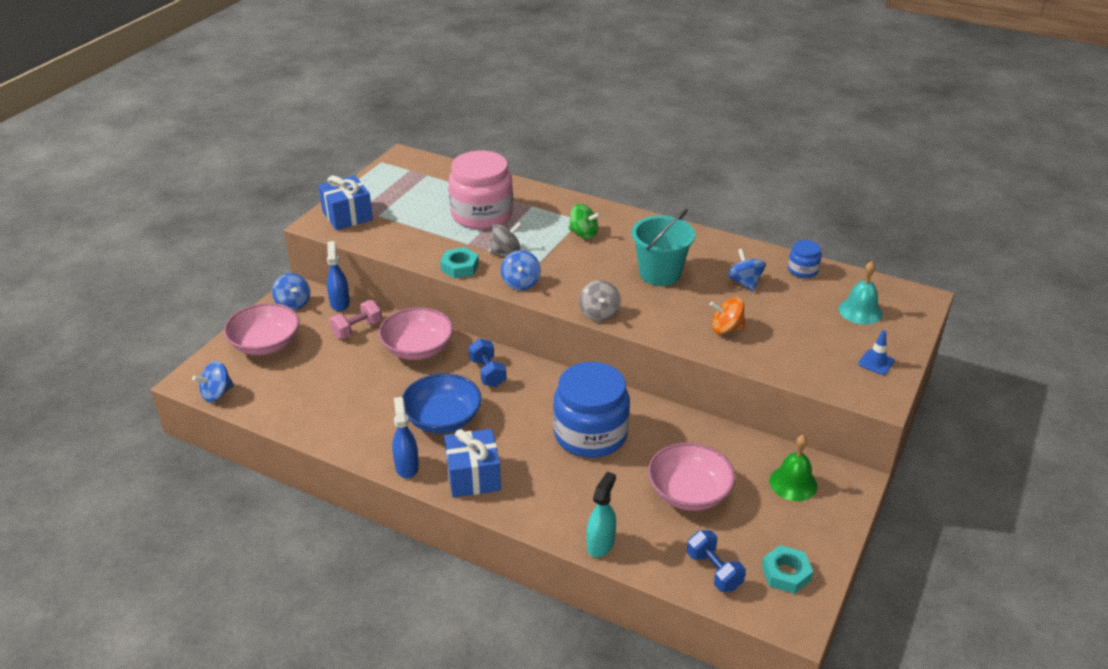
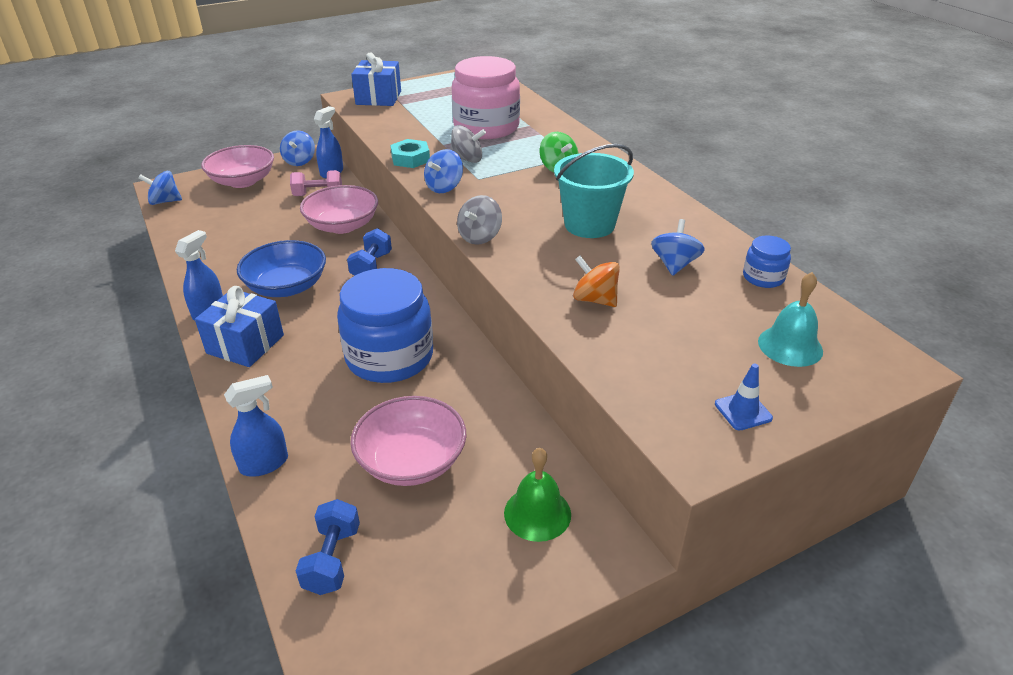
camera: 35 degrees right, 0 degrees up
(600, 544) = (264, 464): turquoise spray bottle -> blue spray bottle
(786, 573) = (404, 613): turquoise nut -> none

